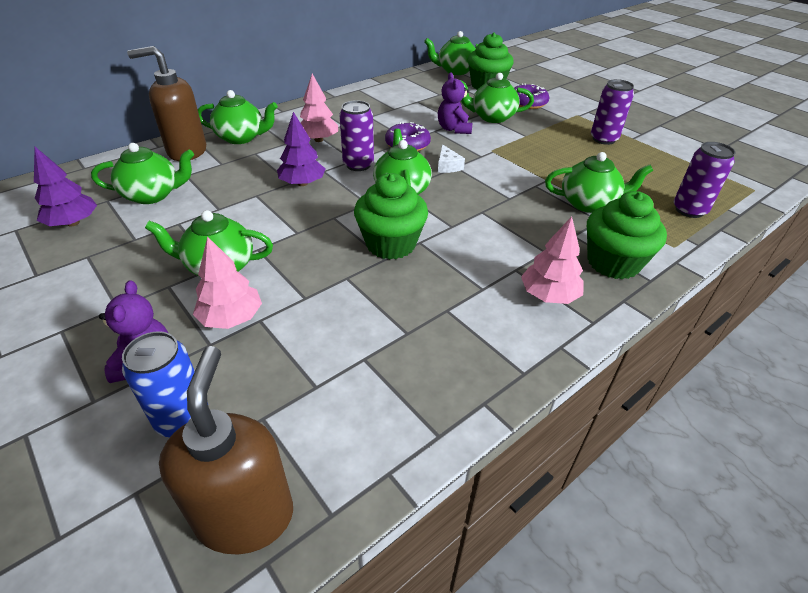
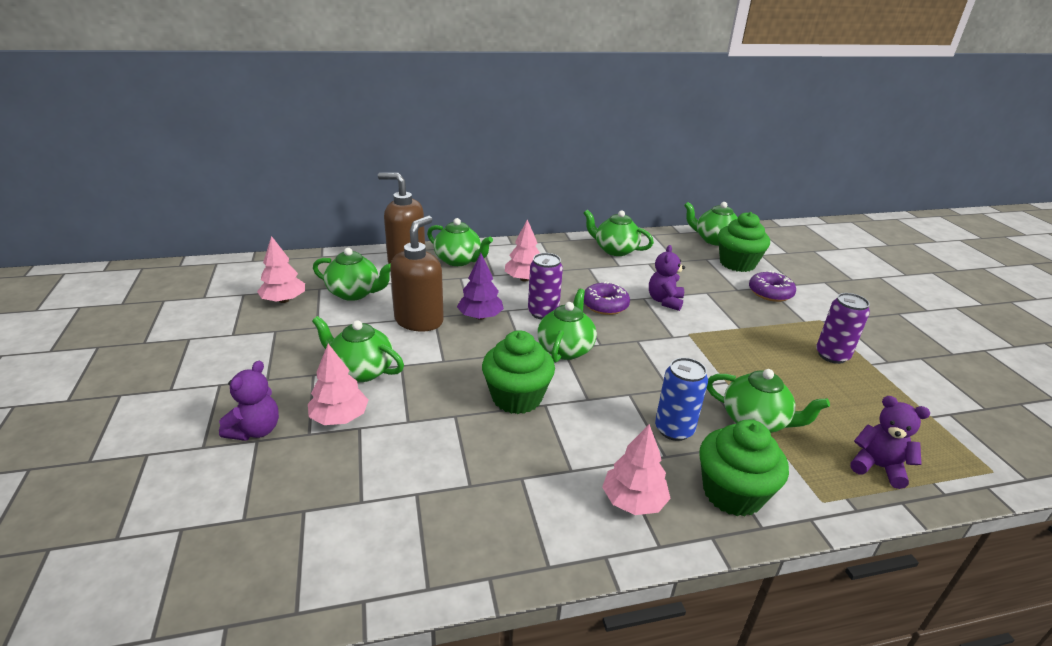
camera: 25 degrees right, 10 degrees down
(73, 223) = (284, 300): purple tree -> pink tree
(182, 418) = (249, 486): blue can -> blue can (674, 429)
(245, 515) = (237, 582): brown soap dispenser -> brown soap dispenser (419, 321)
(447, 166) = (629, 337): white cheese -> none
(492, 117) = (716, 299): green teapot -> green teapot (615, 250)
(689, 210) = (877, 467): purple can -> purple teddy bear

